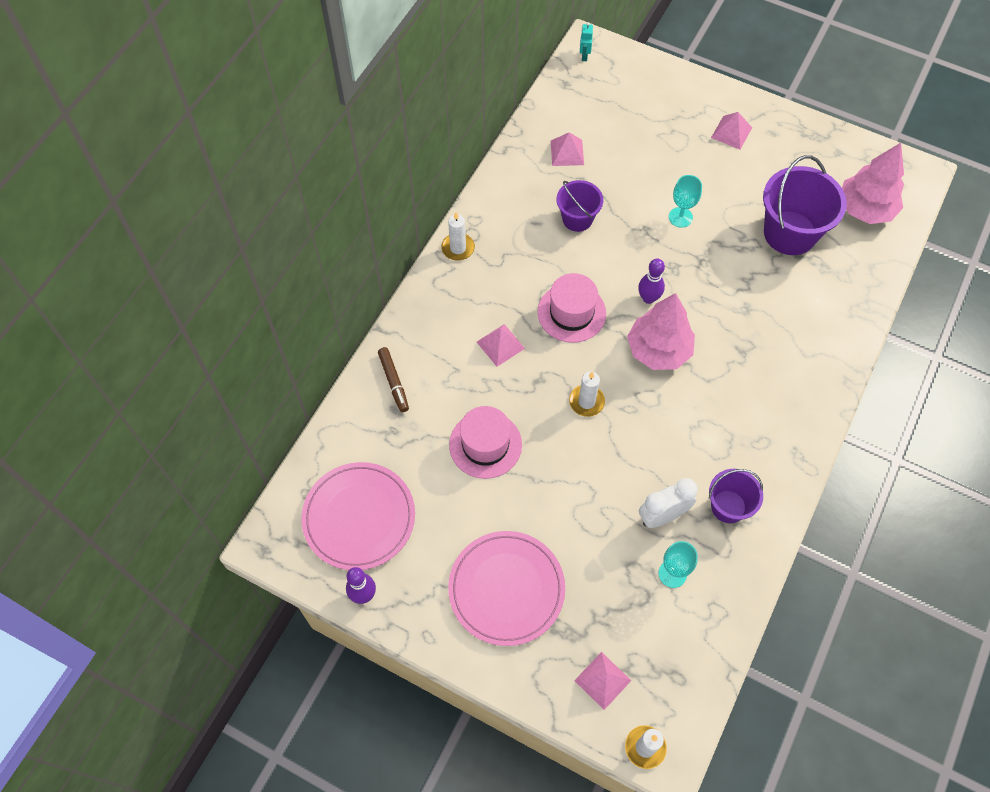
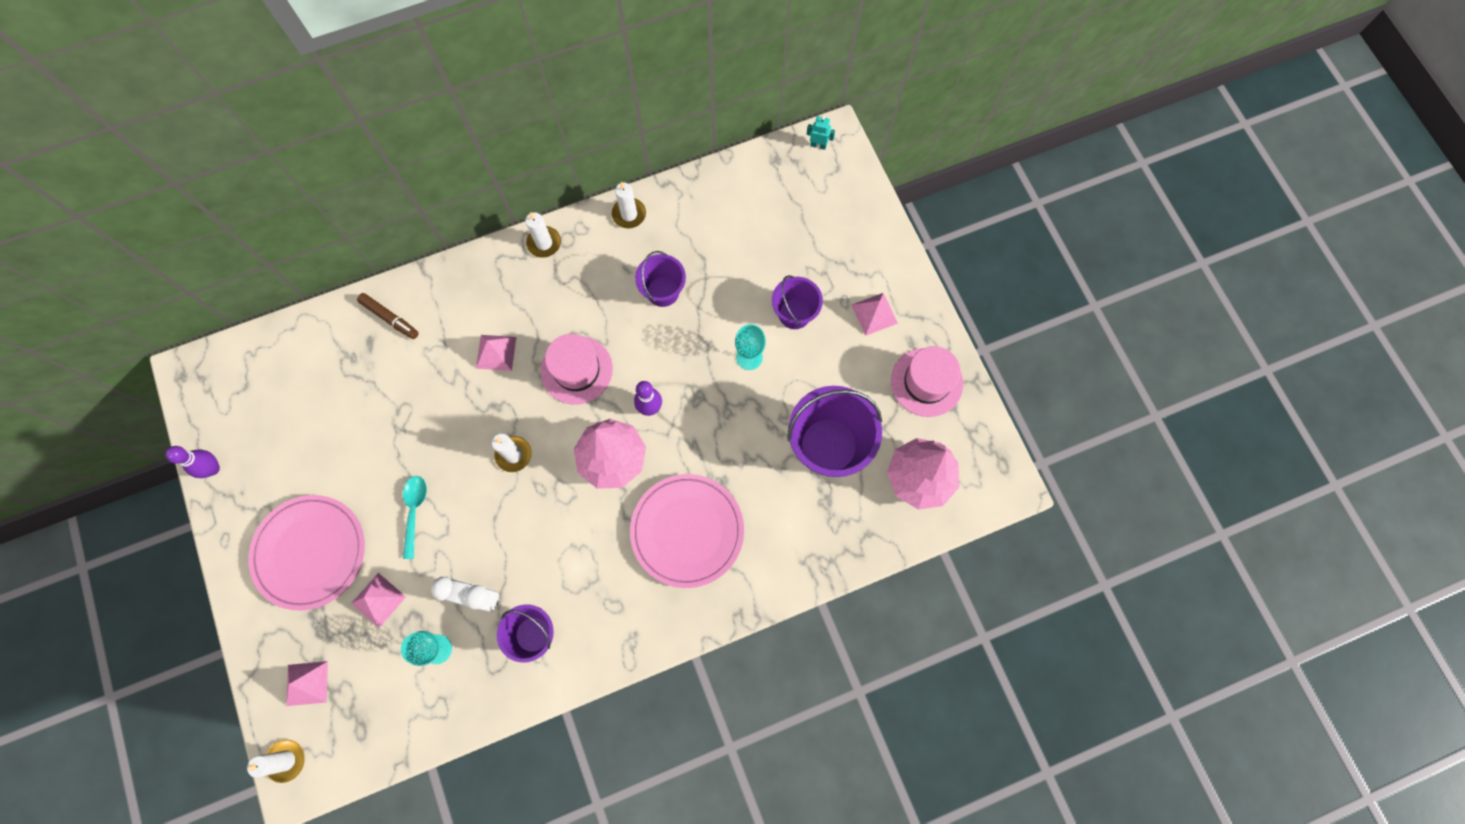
camera: 40 degrees right, 10 degrees up
(359, 517) = (265, 406): pink plate -> pink plate (687, 531)
(394, 382) = (390, 318): brown marker -> brown marker turned 75 degrees counterclockwise
(485, 444) = (405, 425): pink hat -> pink hat (926, 382)
(500, 187) = (629, 214): none -> white candle
(555, 496) = (414, 511): none -> turquoise spoon
(567, 152) = (714, 225): pink pyramid -> pink pyramid (378, 600)
(584, 56) = (818, 145): turquoise robot -> turquoise robot turned 60 degrees clockwise
(680, 169) = (794, 313): none -> purple bucket

